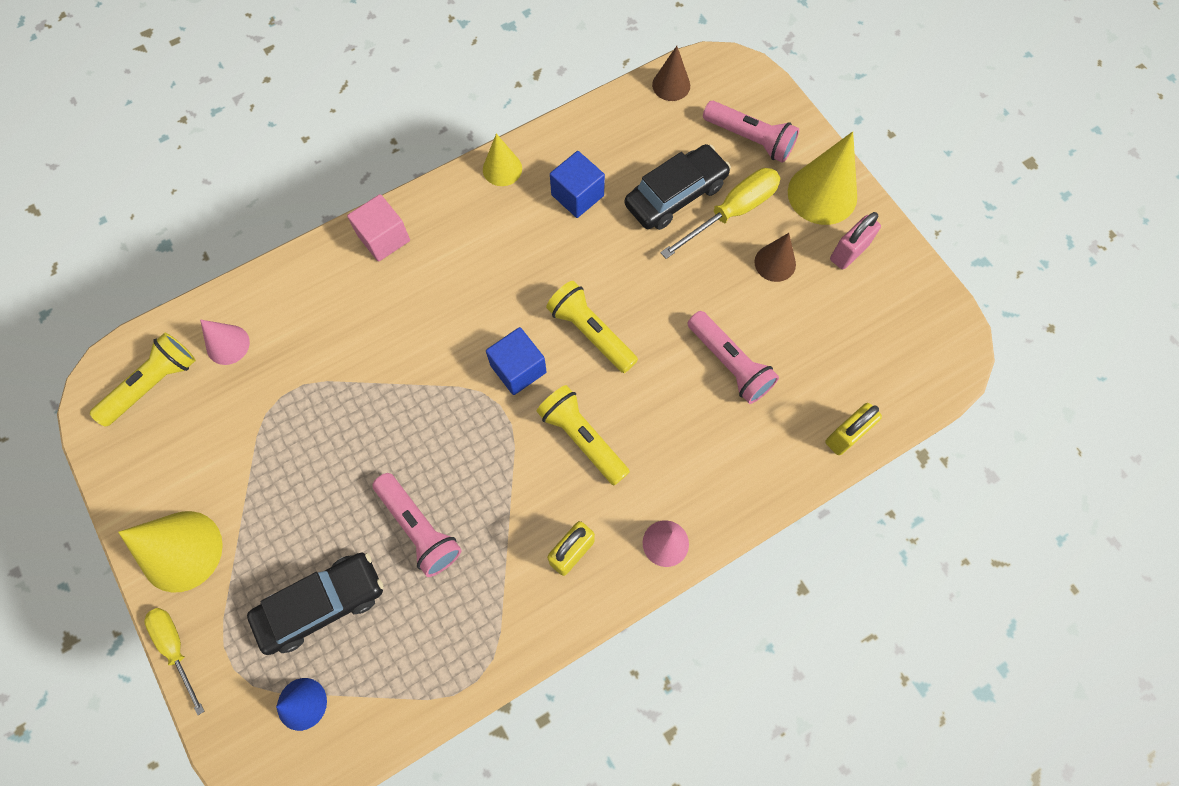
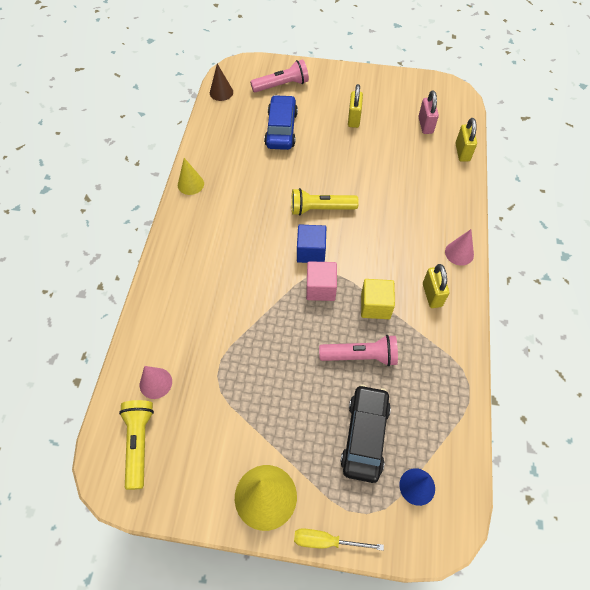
camera: 50 degrees left, 10 degrees down
(384, 238) = (172, 261): pink cube -> pink cube (320, 288)
(501, 496) = (375, 306): none -> yellow cube
(577, 195) = (240, 165): blue cube -> none
(582, 438) = (374, 250): yellow flashlight -> none
(675, 195) = (281, 129): black car -> blue car
(729, 364) = (389, 168): pink flashlight -> none
(732, 212) = (312, 116): yellow screwdriver -> none
(775, 263) = (354, 119): brown cone -> yellow padlock
(822, 194) = (336, 81): yellow cone -> none
(848, 252) = (374, 92): pink padlock -> pink padlock (425, 125)

